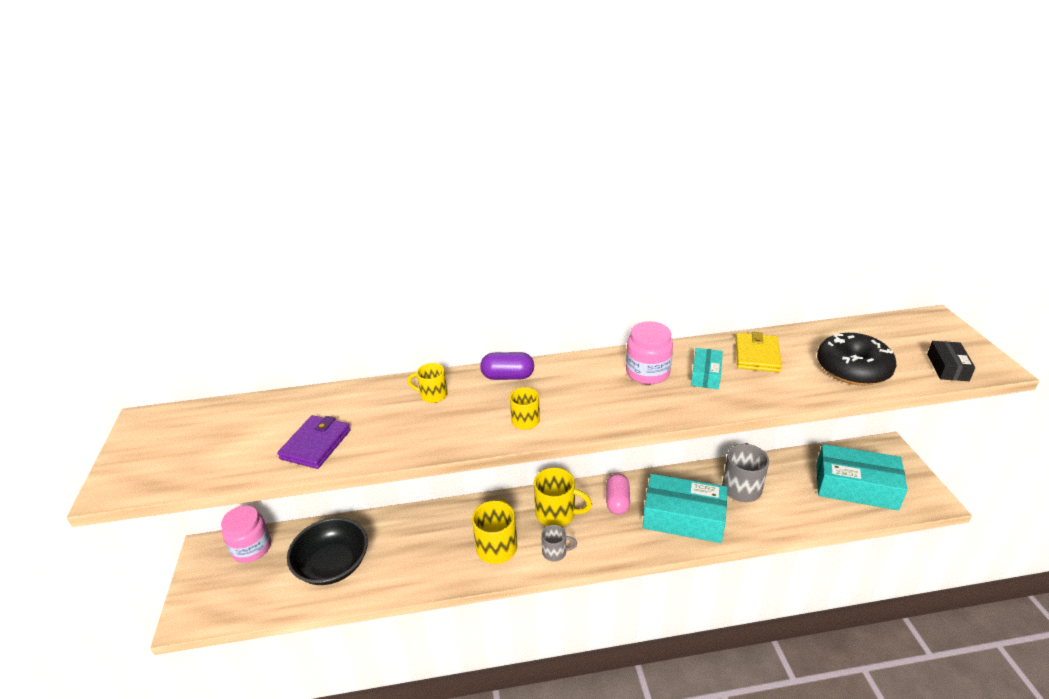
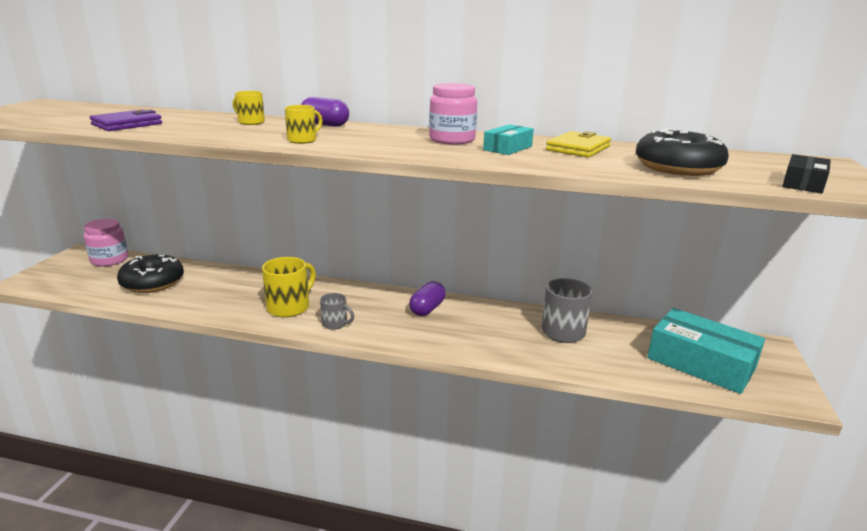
camera: 20 degrees right, 10 degrees down
(332, 564) = (153, 283): black bowl -> black donut
(557, 514) = (363, 302): yellow mug -> none
(617, 501) = (427, 309): pink capsule -> purple capsule
(683, 517) = (481, 335): turquoise box -> none

